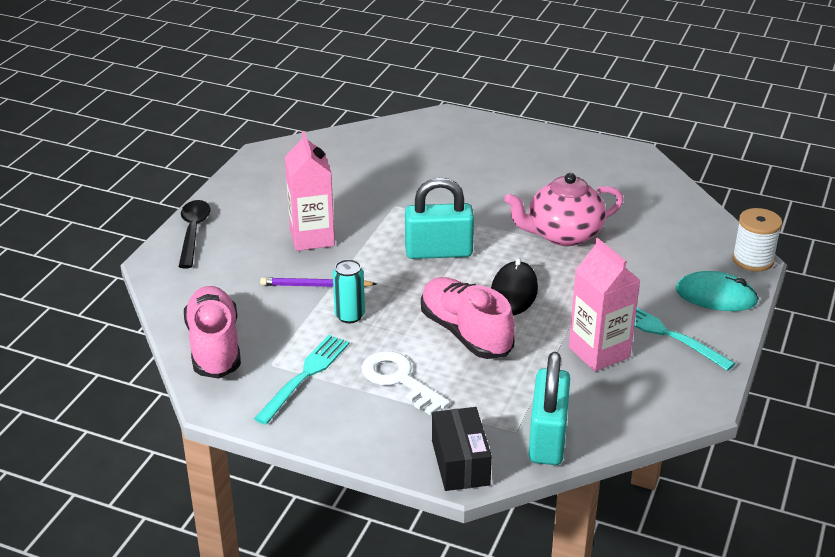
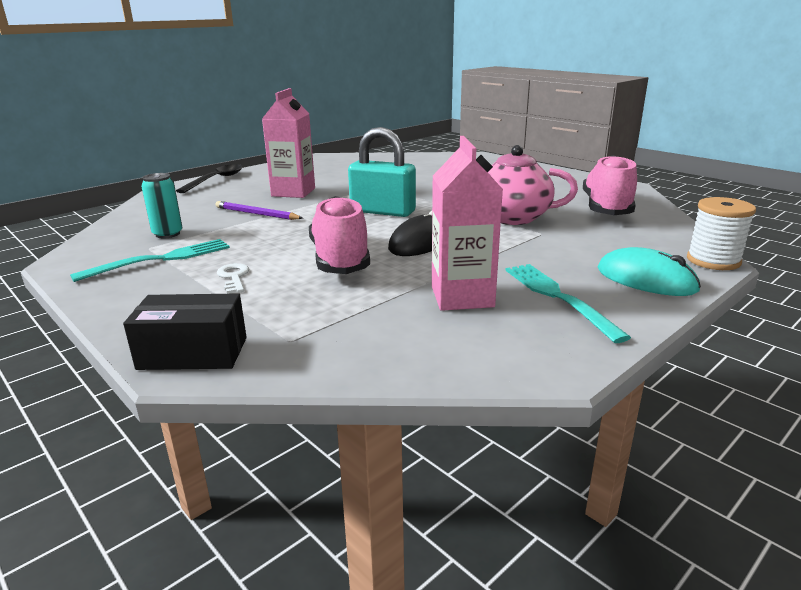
camera: 25 degrees right, 10 degrees down
(214, 346) = (126, 231): pink shoe -> pink shoe (606, 208)
(349, 316) = (256, 233): turquoise can -> turquoise can (167, 234)
(399, 380) = (234, 277): white key -> white key, size x0.58
(460, 462) = (193, 353): black box -> black box turned 75 degrees clockwise
(547, 438) = (317, 355): turquoise padlock -> none

